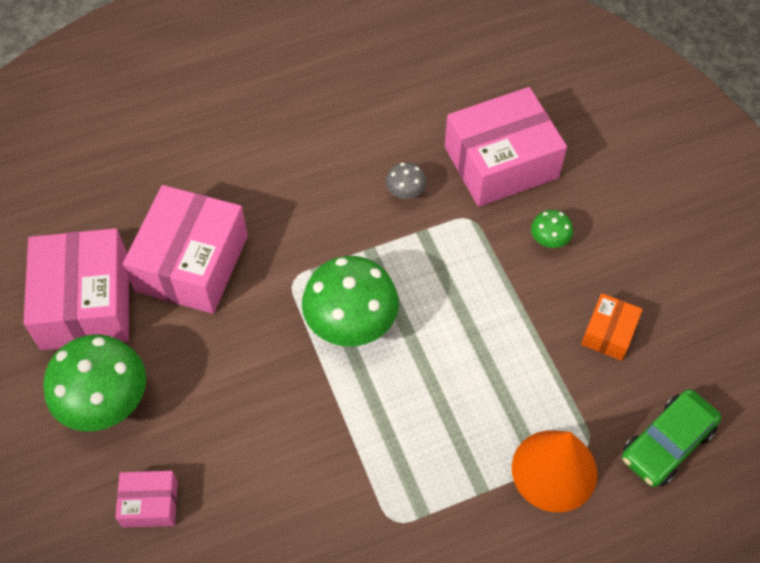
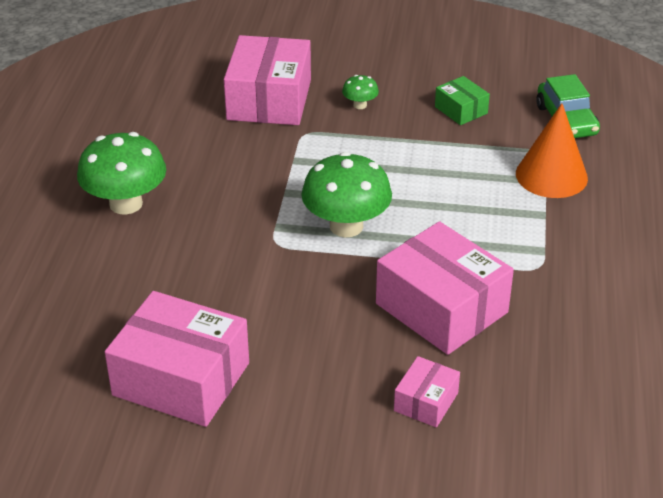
camera: 60 degrees left, 20 degrees down
(105, 402) = (300, 398): green mushroom -> green mushroom (126, 204)
(192, 263) = (203, 296): pink box -> pink box (441, 308)
(405, 192) = (249, 154): grey mushroom -> none
(608, 333) = (461, 110): orange box -> green box

